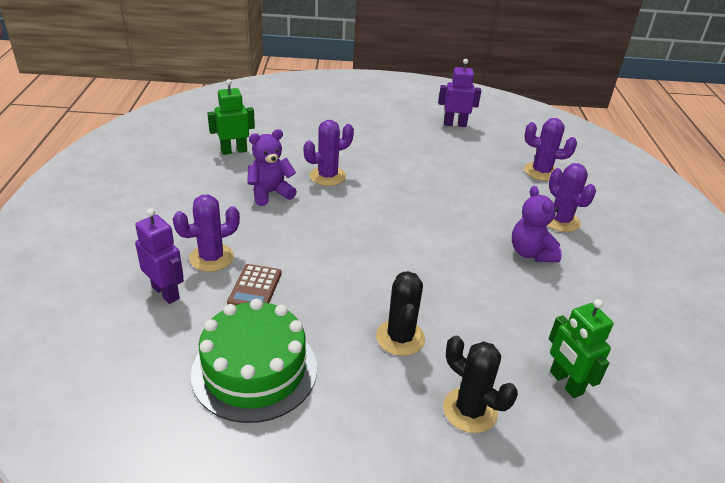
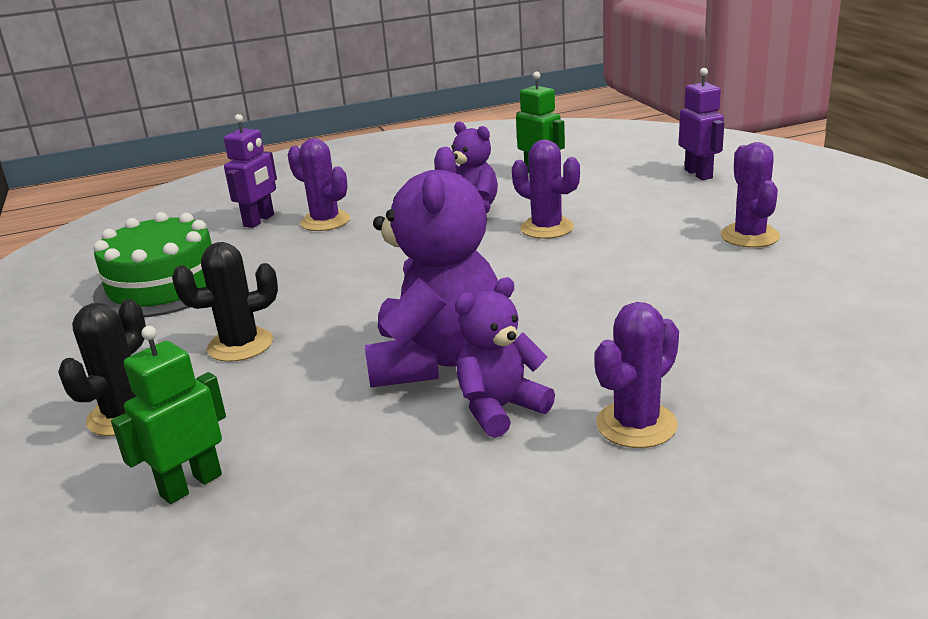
camera: 75 degrees right, 10 degrees down
(255, 288) = (288, 252): brown calculator -> none
(455, 124) = (846, 271): purple robot -> purple robot (698, 174)
(469, 260) = (436, 359): none -> purple teddy bear
(541, 172) = (798, 379): purple cactus -> purple cactus (749, 236)

